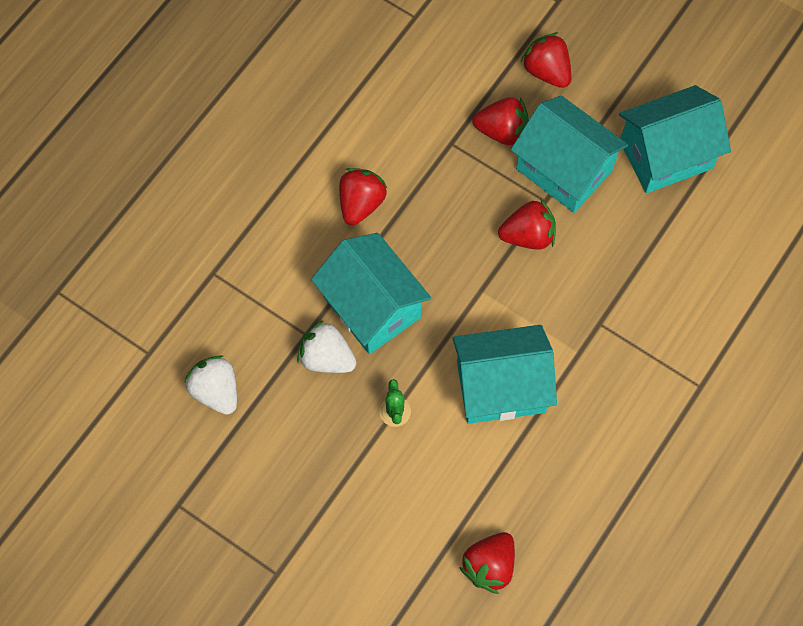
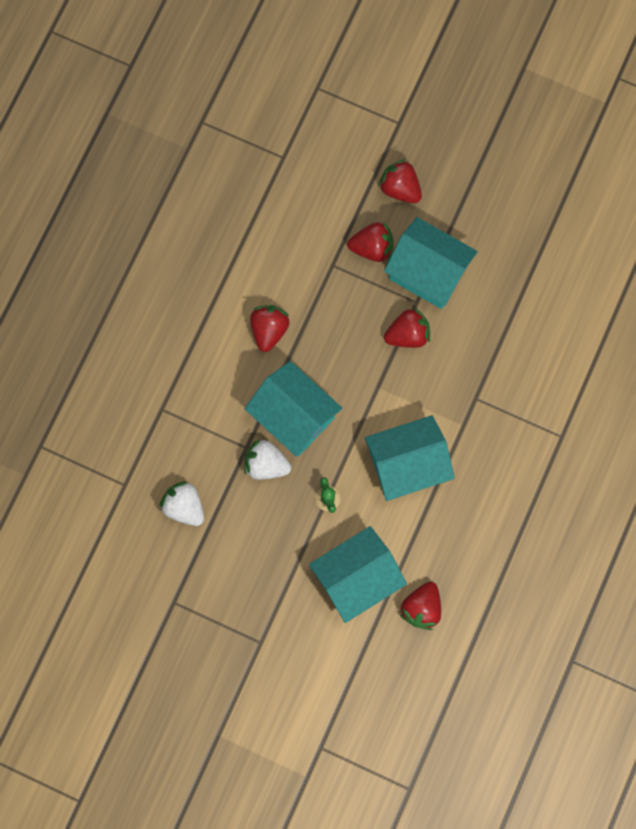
camera: 10 degrees left, 10 degrees up
(666, 155) = (507, 246): turquoise house -> turquoise house (356, 577)

